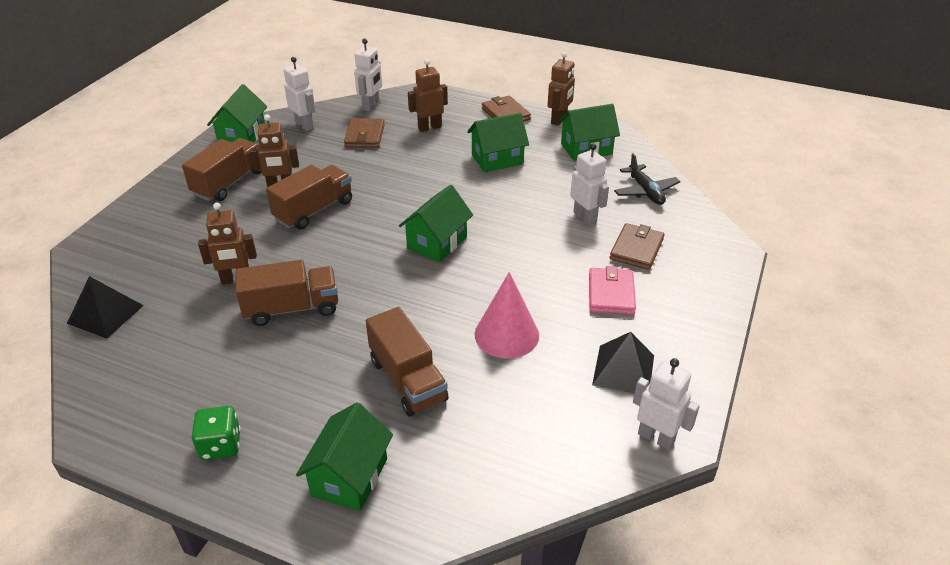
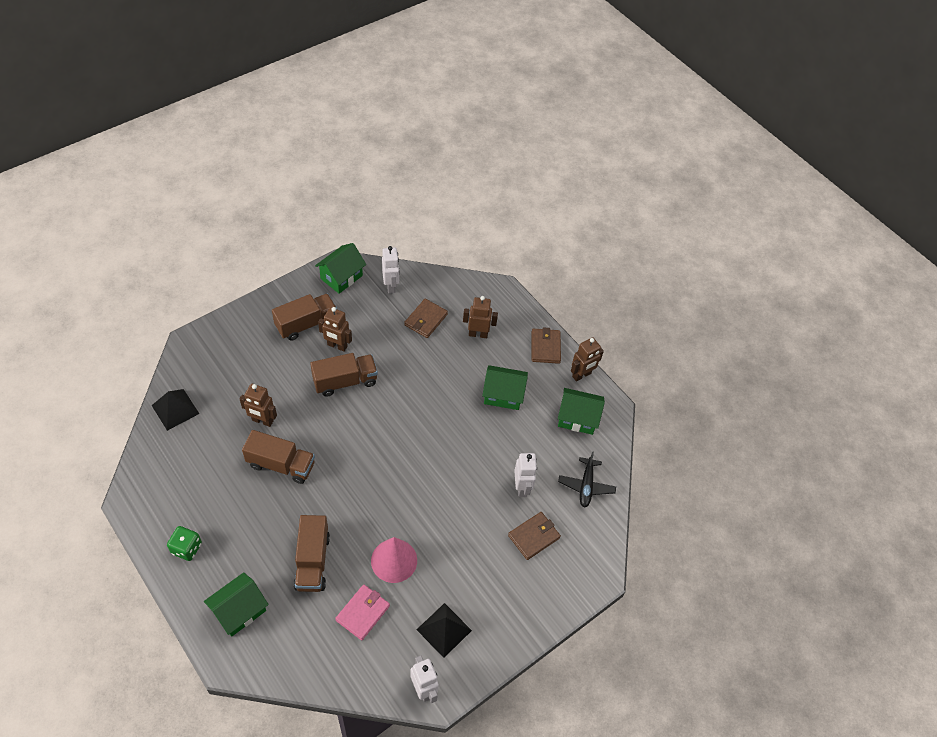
camera: 25 degrees right, 15 degrees up
(371, 106) = (451, 287): white robot -> none
(437, 243) = (405, 456): green house -> none
(611, 294) = (485, 565): pink wallet -> pink wallet (363, 613)

